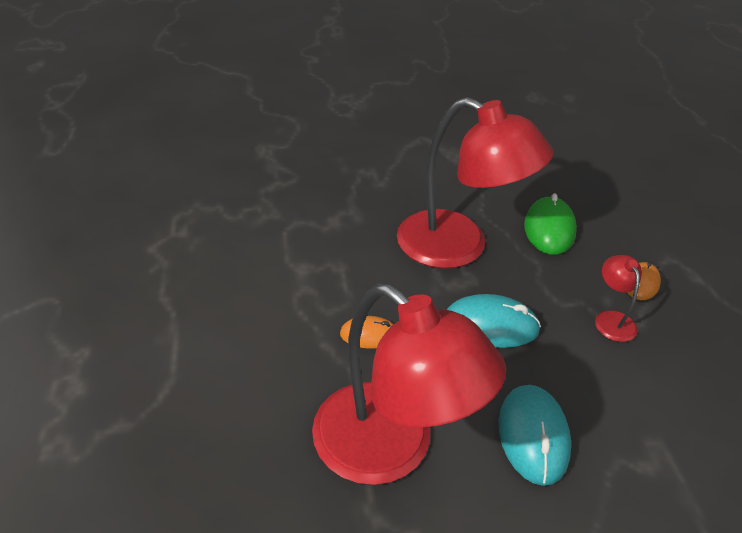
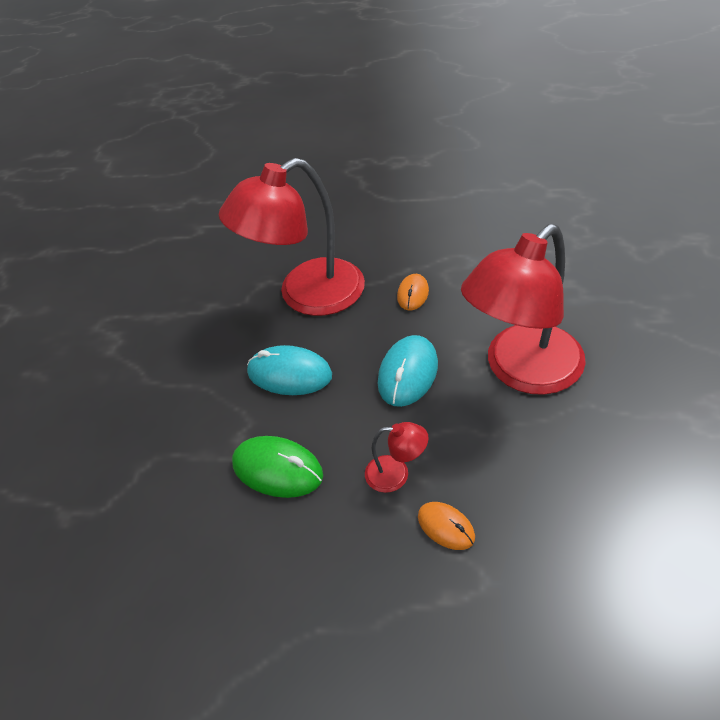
camera: 110 degrees right, 5 degrees up
(549, 229) = (552, 464): green mouse -> green mouse (277, 469)

